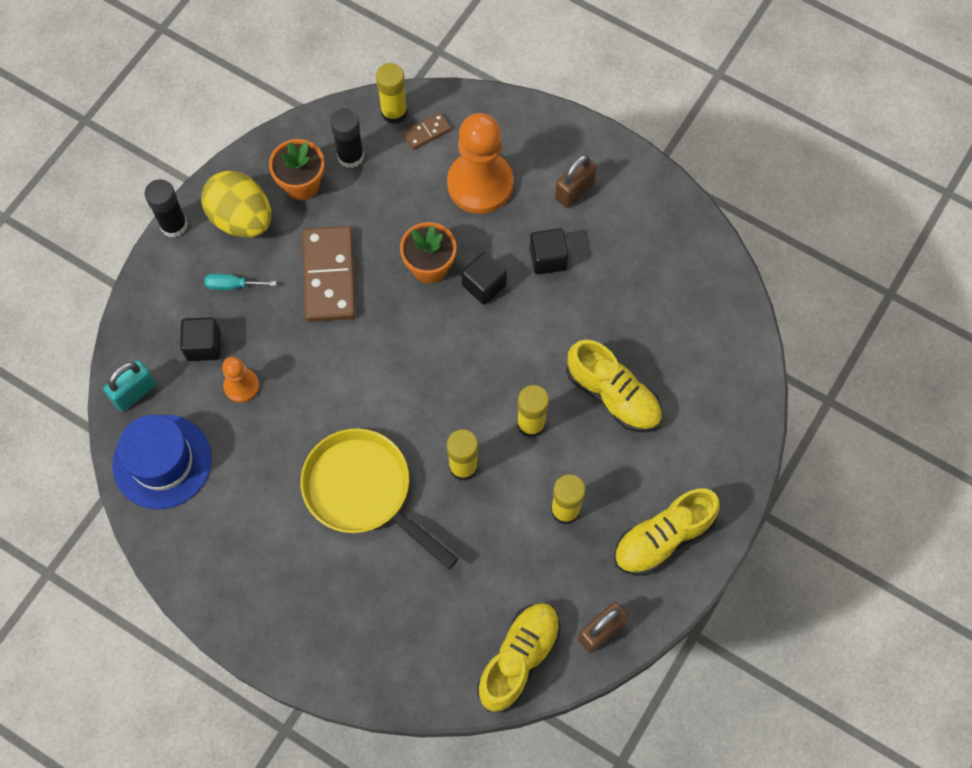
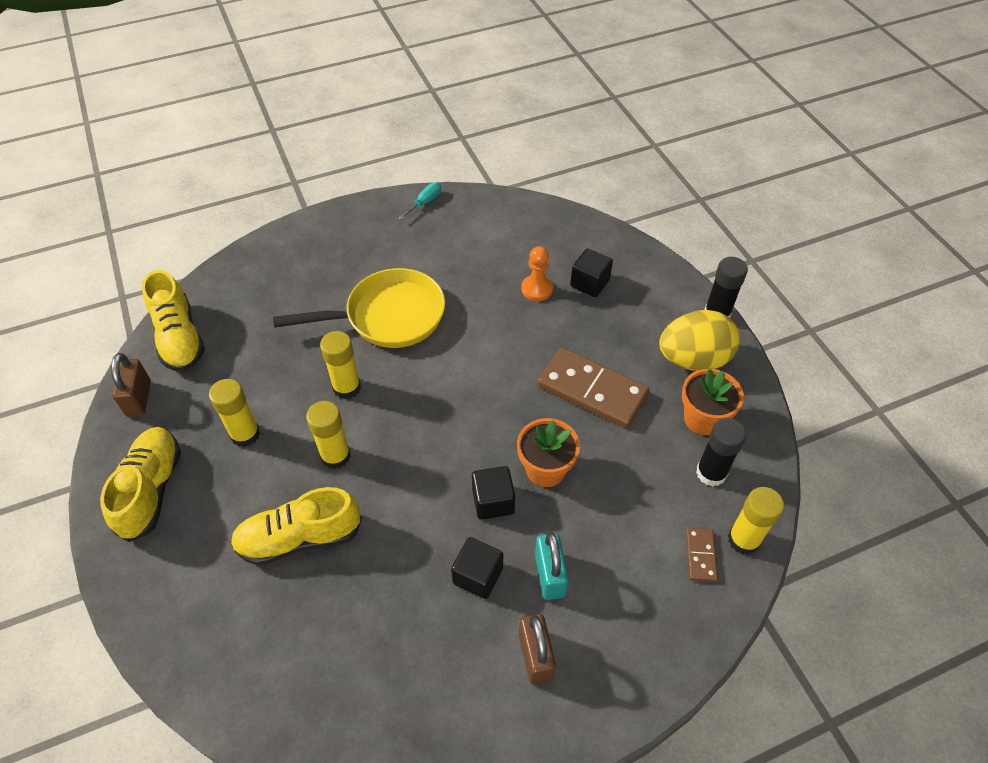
camera: 125 degrees right, 15 degrees down
(134, 392) = (581, 231): turquoise padlock -> turquoise padlock (550, 575)
(162, 462) = (514, 223): blue hat -> none
(232, 285) = (631, 324): turquoise screwdriver -> turquoise screwdriver (425, 202)
(480, 184) = (606, 567): orange pawn -> none

